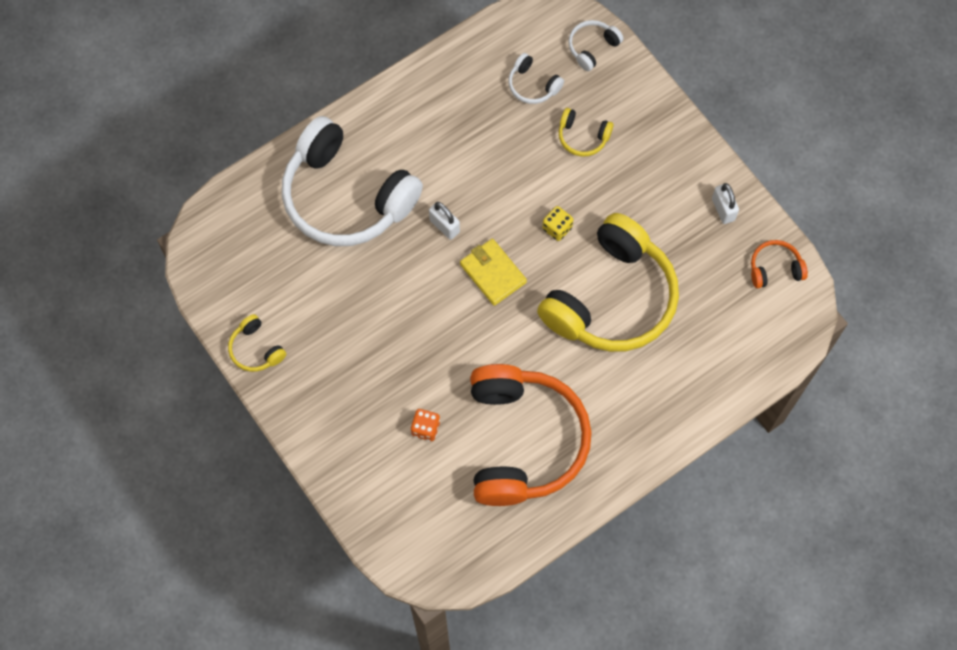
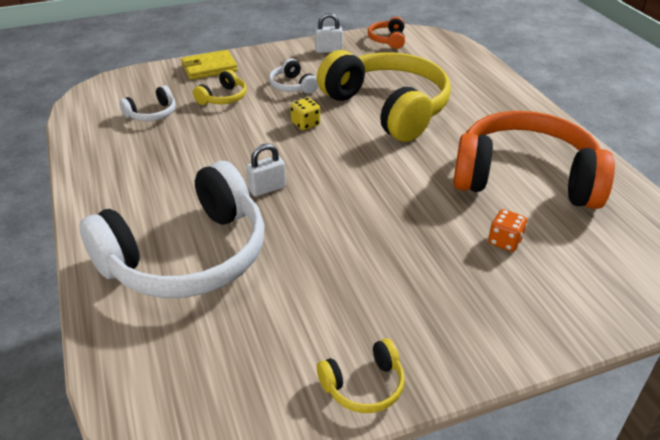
camera: 75 degrees left, 30 degrees down
(493, 273) = (335, 167): yellow wallet -> yellow wallet (209, 68)
(592, 47) = (141, 80): white headphones -> white headphones (292, 86)

